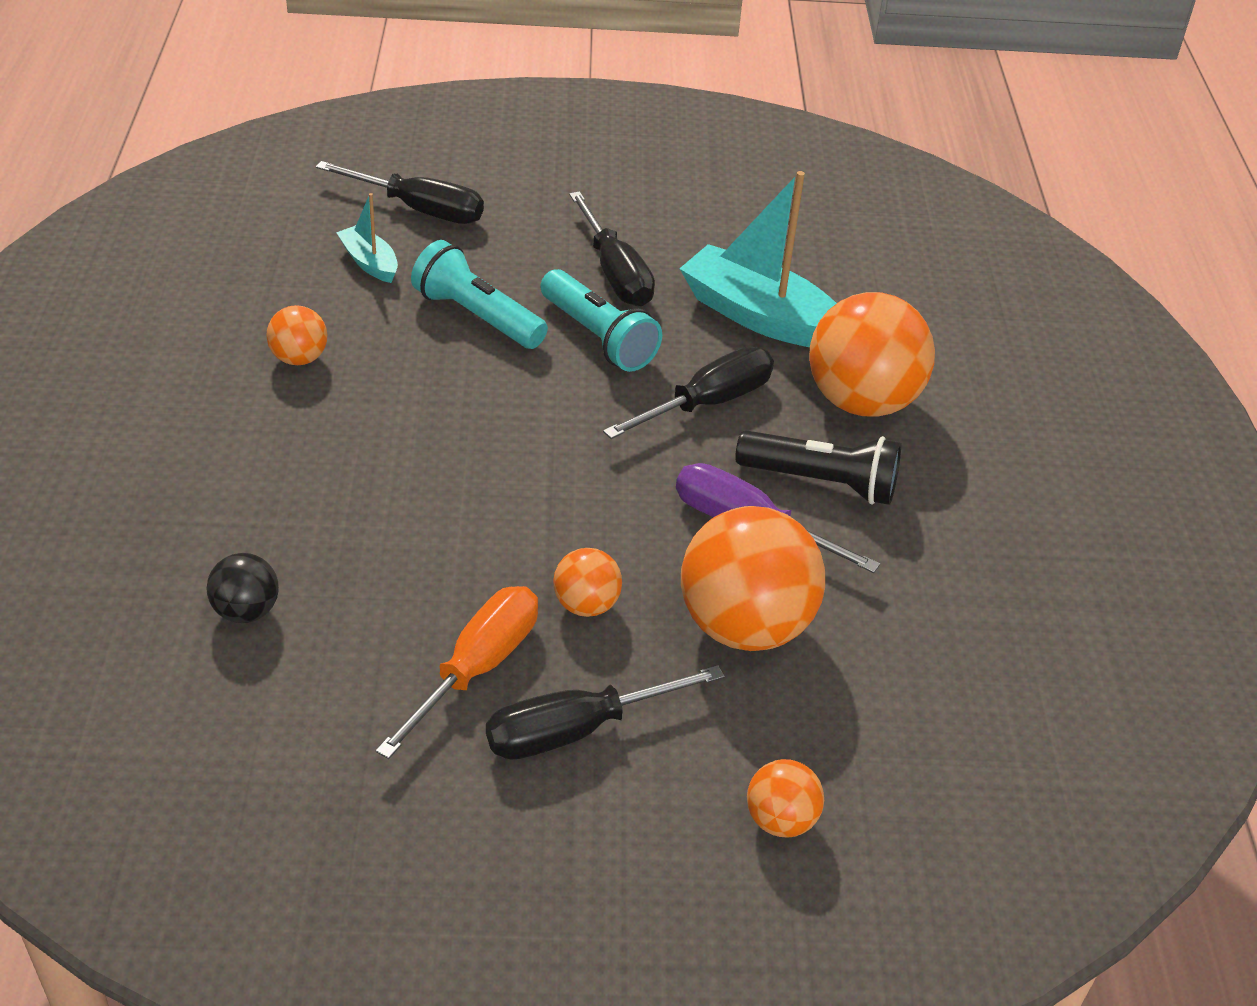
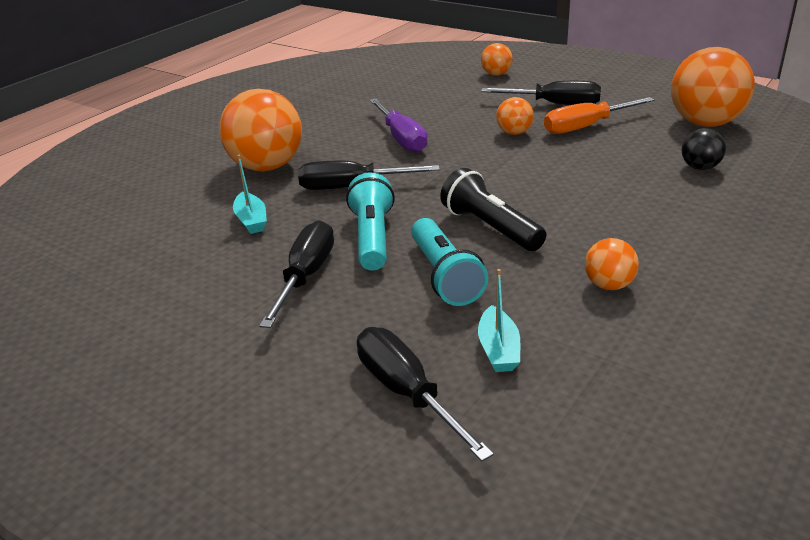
camera: 140 degrees left, 10 degrees down
(745, 626) = (447, 113): orange ball -> orange ball (705, 123)
(759, 316) = (251, 220): turquoise boat -> turquoise boat, size x0.50
(821, 482) = (342, 144): black flashlight -> black flashlight (490, 228)

